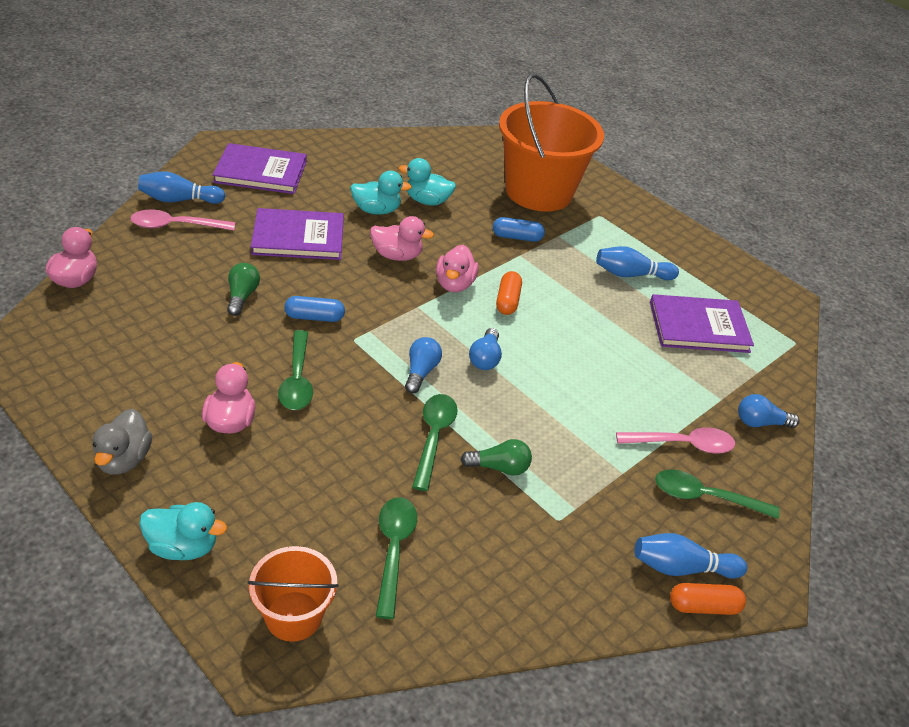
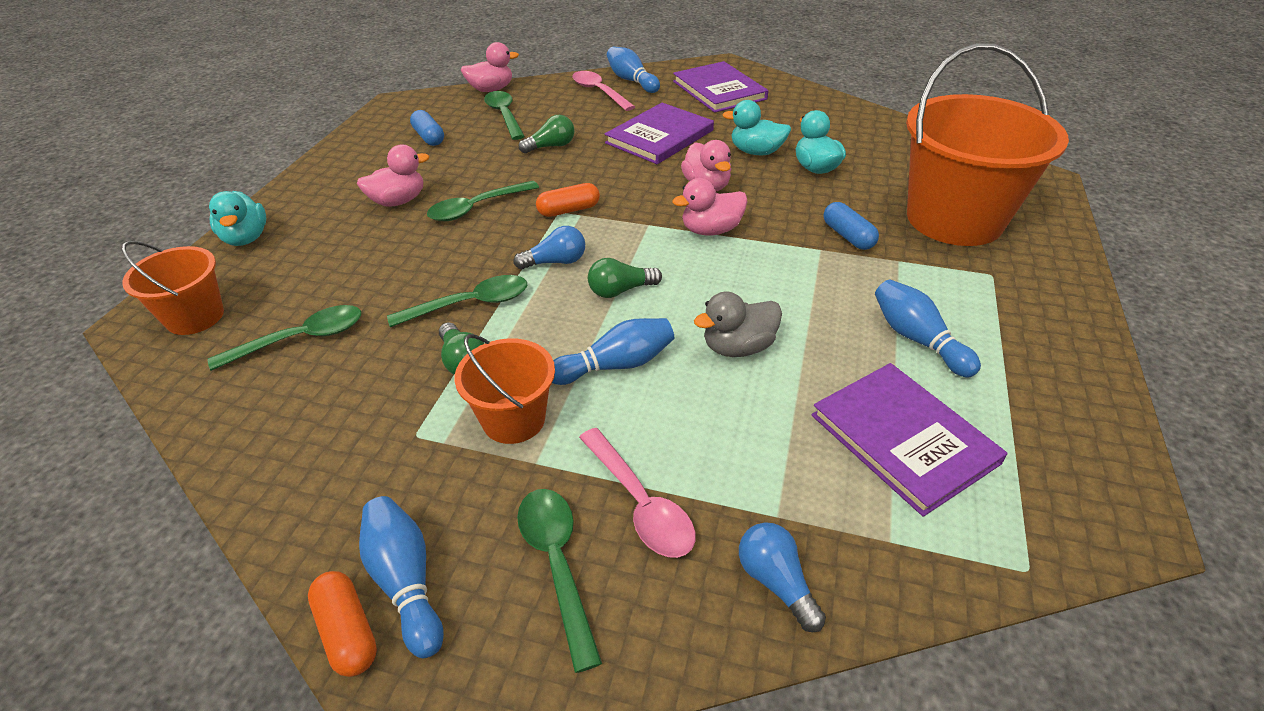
camera: 65 degrees right, 0 degrees up
(124, 459) = (321, 180): grey duck -> grey duck (738, 347)
(145, 296) = (504, 115): none -> green spoon
(298, 237) = (659, 137): purple book -> purple book turned 75 degrees clockwise
(314, 317) = (565, 184): blue capsule -> blue capsule (429, 137)
(376, 210) = (756, 152): turquoise duck -> turquoise duck turned 135 degrees clockwise
(485, 358) = (620, 290): blue light bulb -> green light bulb
(507, 301) = (731, 270): orange capsule -> orange capsule (568, 210)
(561, 398) = (616, 365): none -> blue bowling pin
(577, 466) = (513, 419): none -> orange bucket

